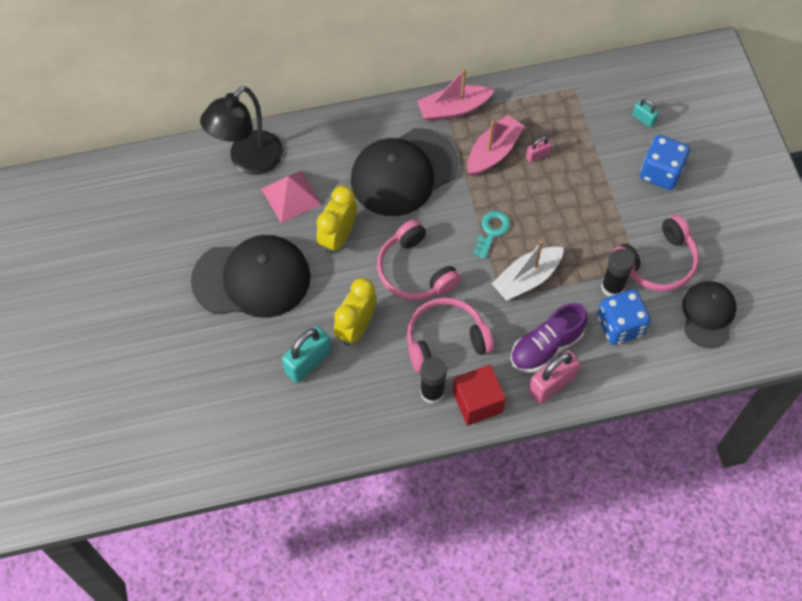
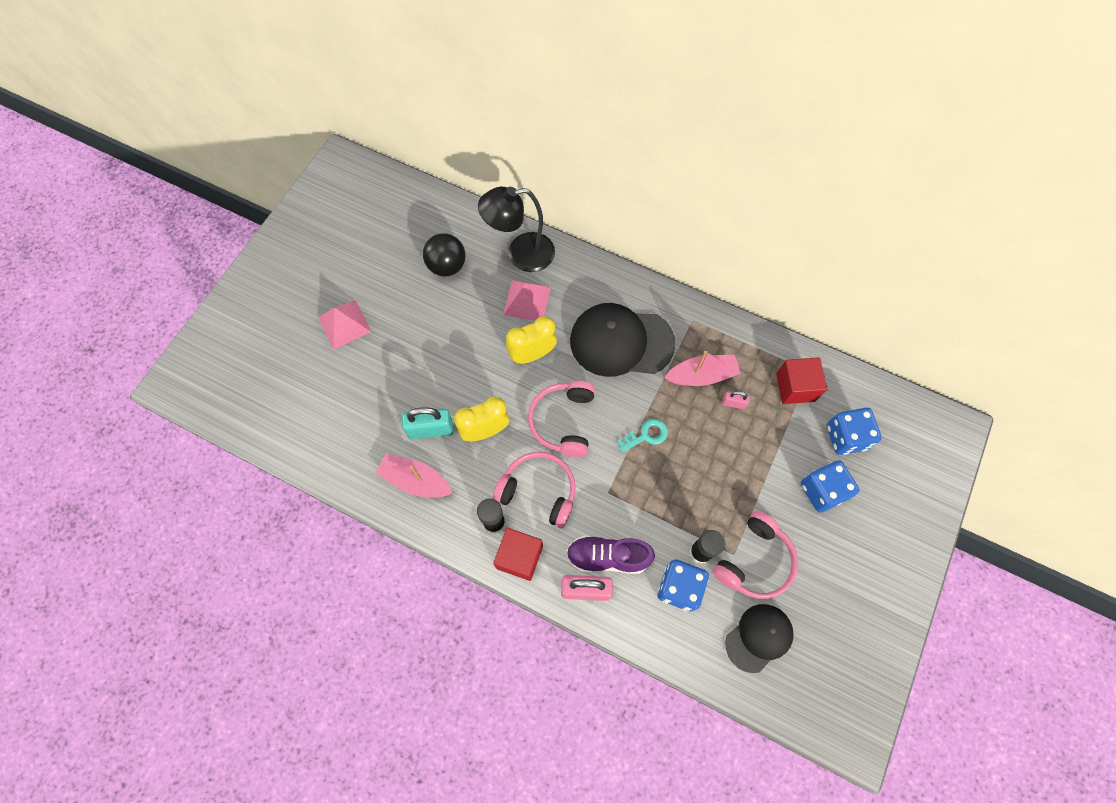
camera: 40 degrees right, 5 degrees up
(141, 335) = (344, 324): none -> pink pyramid
(190, 218) = (447, 266): none -> black ball
(252, 279) = (448, 340): black cap -> none
(453, 109) = (700, 321): pink boat -> pink boat (415, 480)
(527, 278) = (640, 492): white boat -> none
(573, 108) = (795, 387): none -> red cube
(643, 119) = (845, 437): turquoise padlock -> blue dice
(657, 262) = (754, 561): pink headphones -> pink headphones turned 60 degrees counterclockwise

